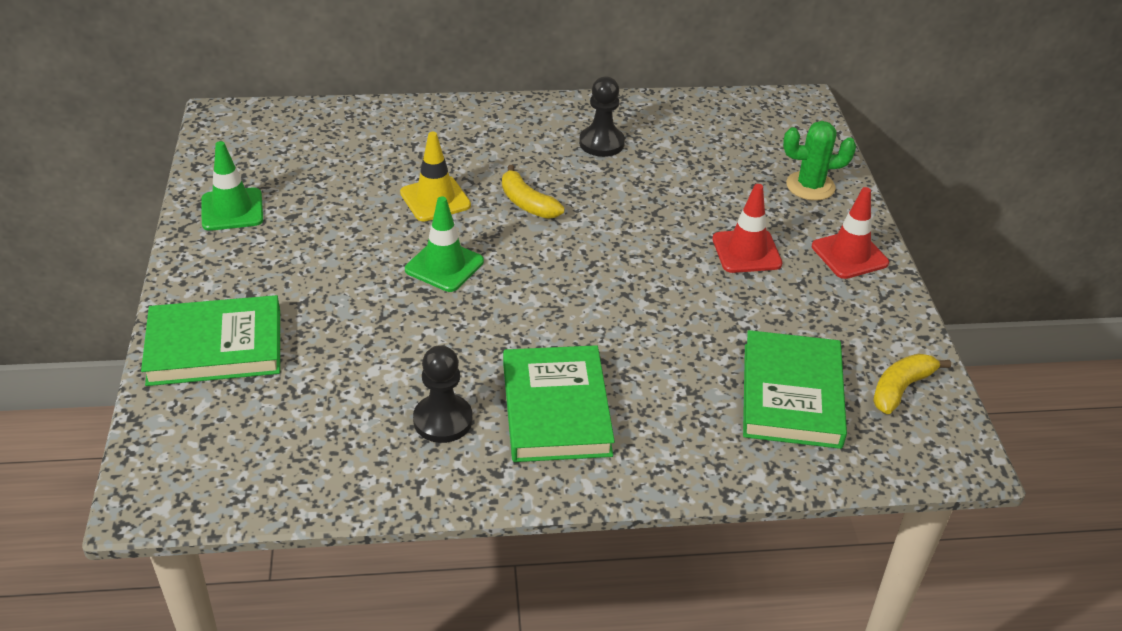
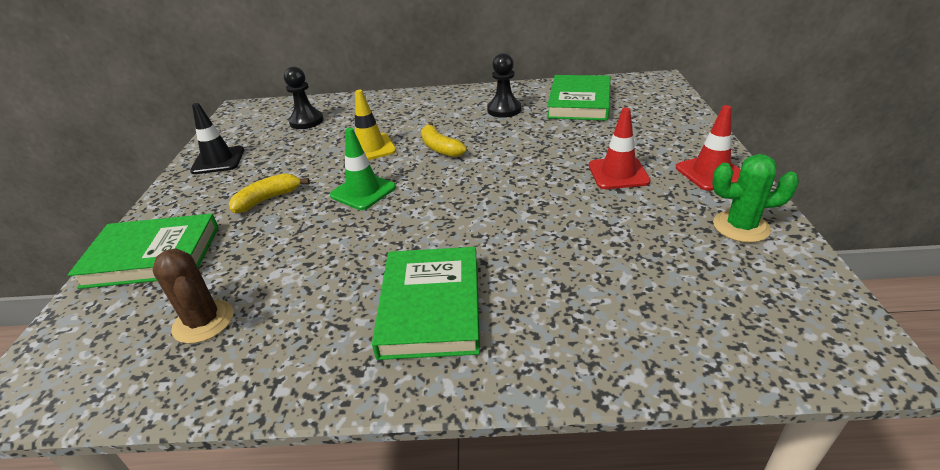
camera: 10 degrees right, 5 degrees down
(232, 210) = (218, 160): green traffic cone -> black traffic cone
(316, 424) = (203, 321): none -> brown cactus
(443, 420) = (320, 317): black pawn -> black pawn (306, 121)
(791, 395) = (667, 291): green book -> green book (579, 102)
(810, 186) = (670, 128): green cactus -> green cactus (741, 227)
(901, 388) = (783, 283): yellow banana -> yellow banana (268, 199)

